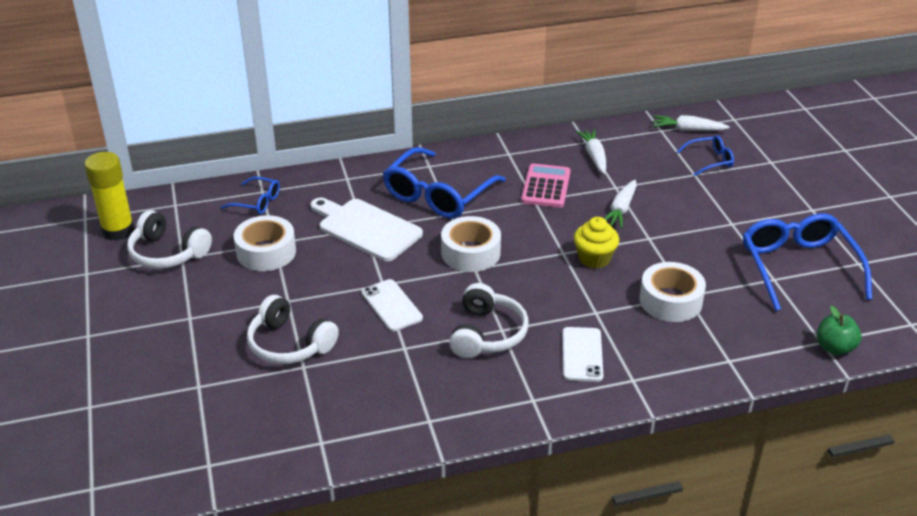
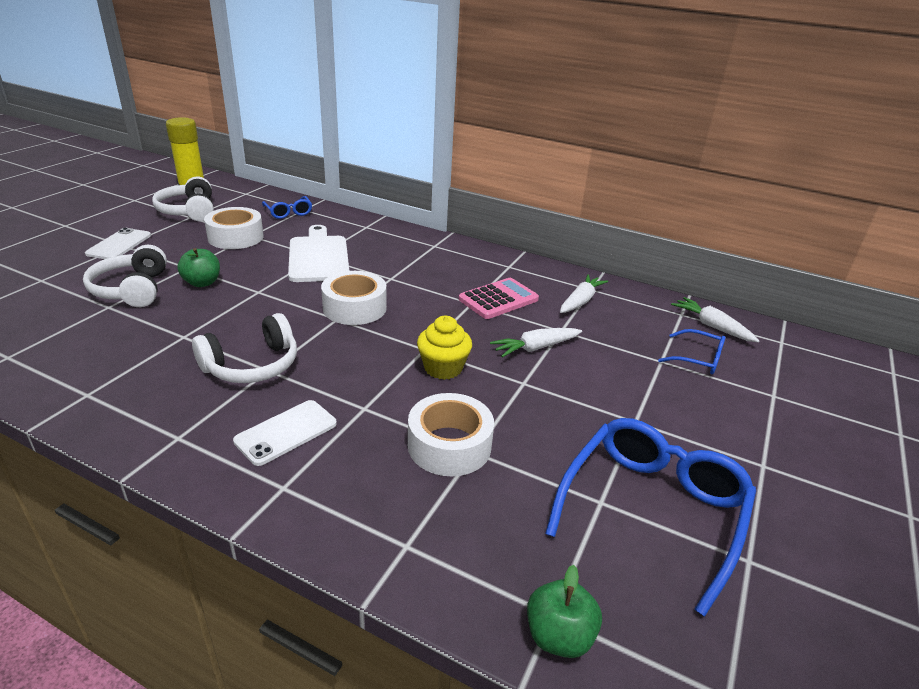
camera: 40 degrees right, 5 degrees down
(329, 304) = (202, 283): none -> green apple
(391, 305) = (234, 306): white phone -> white phone (119, 244)
(438, 195) = (406, 263): blue glasses -> none

